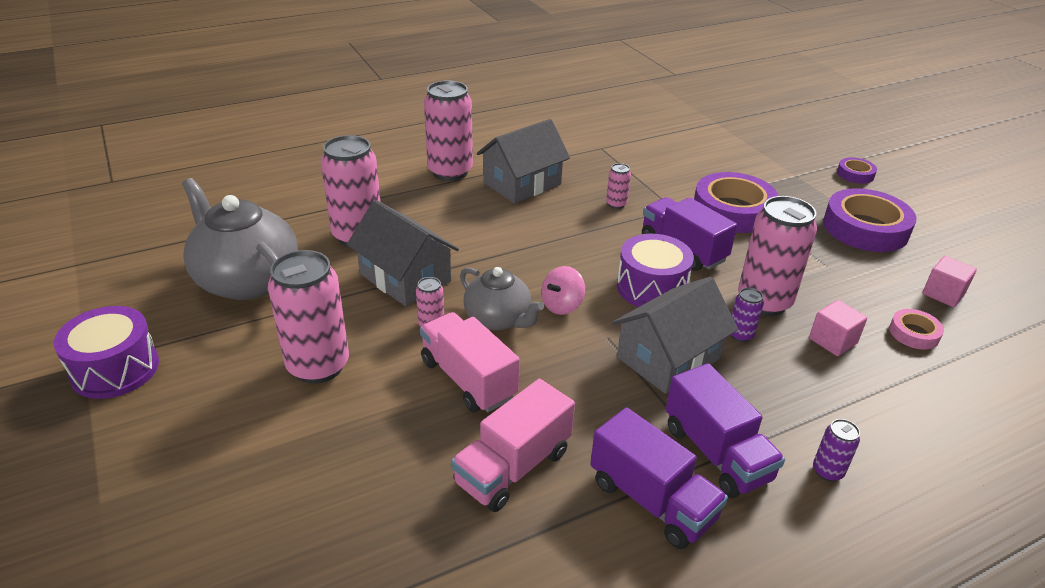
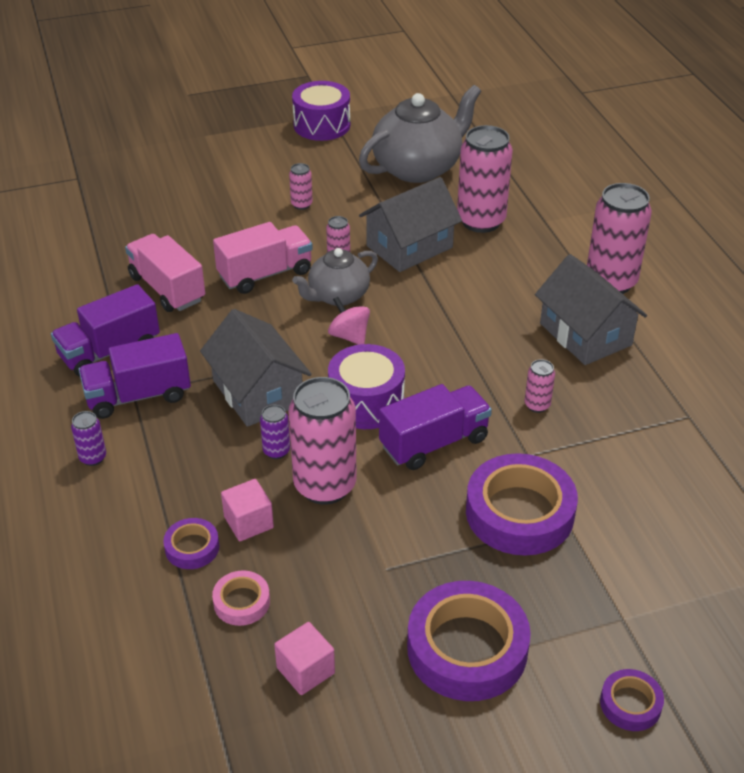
camera: 100 degrees right, 5 degrees up
(318, 366) = (301, 204): pink can -> pink can, size x0.45
(884, 371) = (192, 547): none -> purple tape

